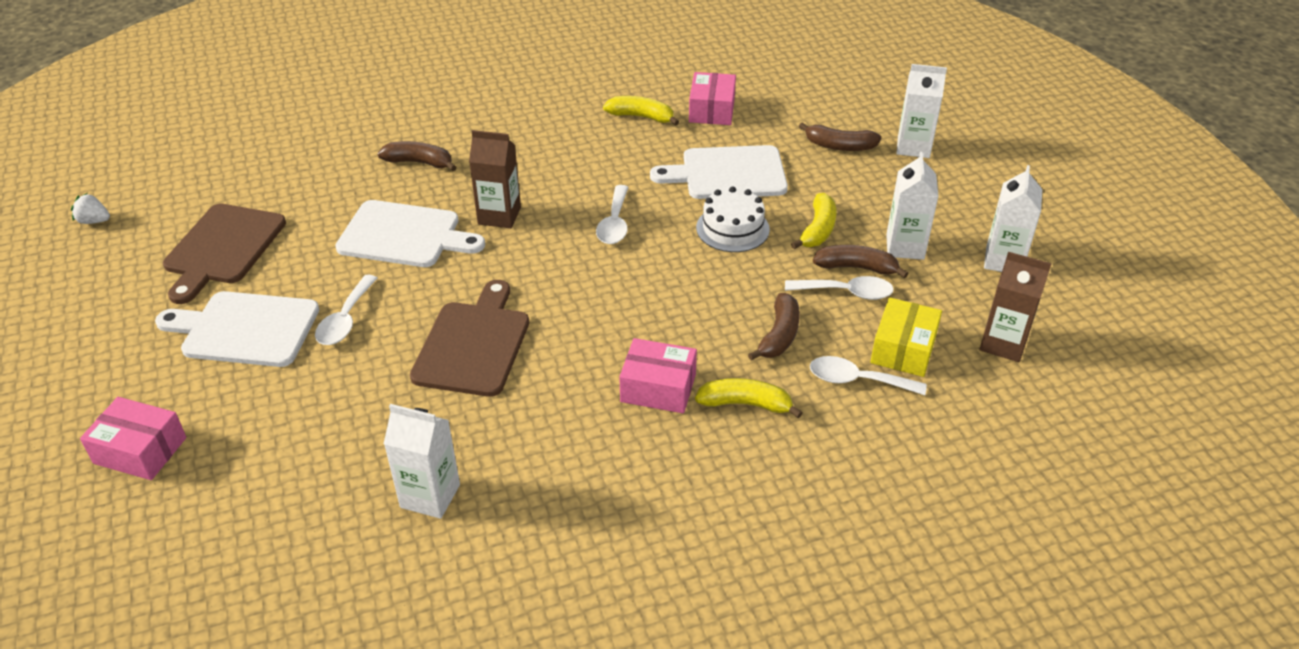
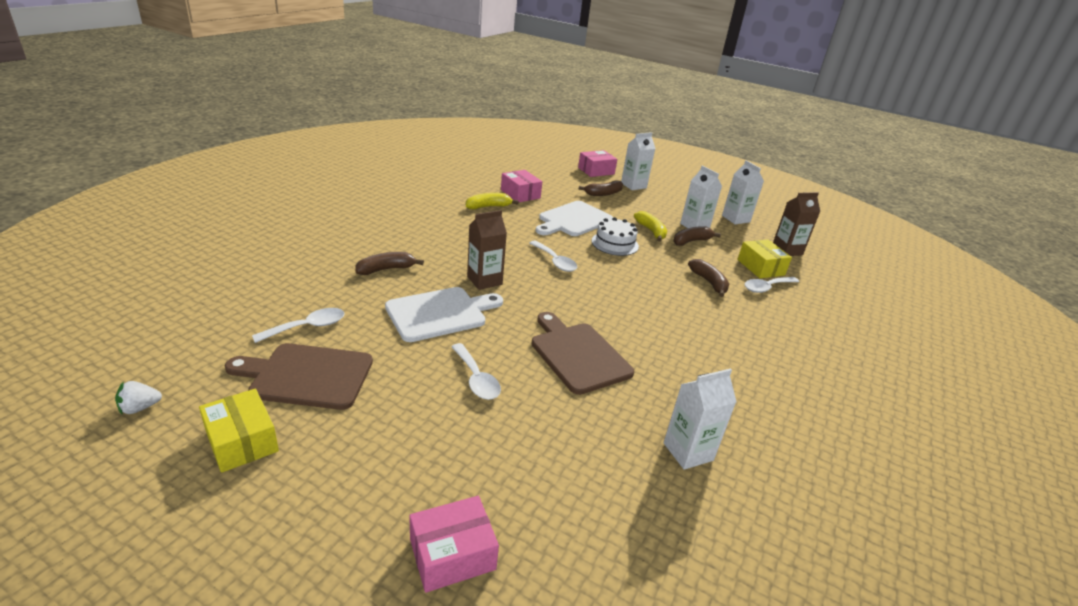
camera: 45 degrees left, 10 degrees down
(121, 282) = (242, 441): none -> yellow box
(223, 248) = (307, 376): brown cutting board -> brown cutting board turned 120 degrees clockwise
(245, 329) = (410, 421): white cutting board -> none
(658, 388) = (700, 330): pink box -> pink box (596, 171)
(746, 404) = (745, 319): yellow banana -> none
(846, 292) = (704, 253): white spoon -> white spoon (307, 327)

